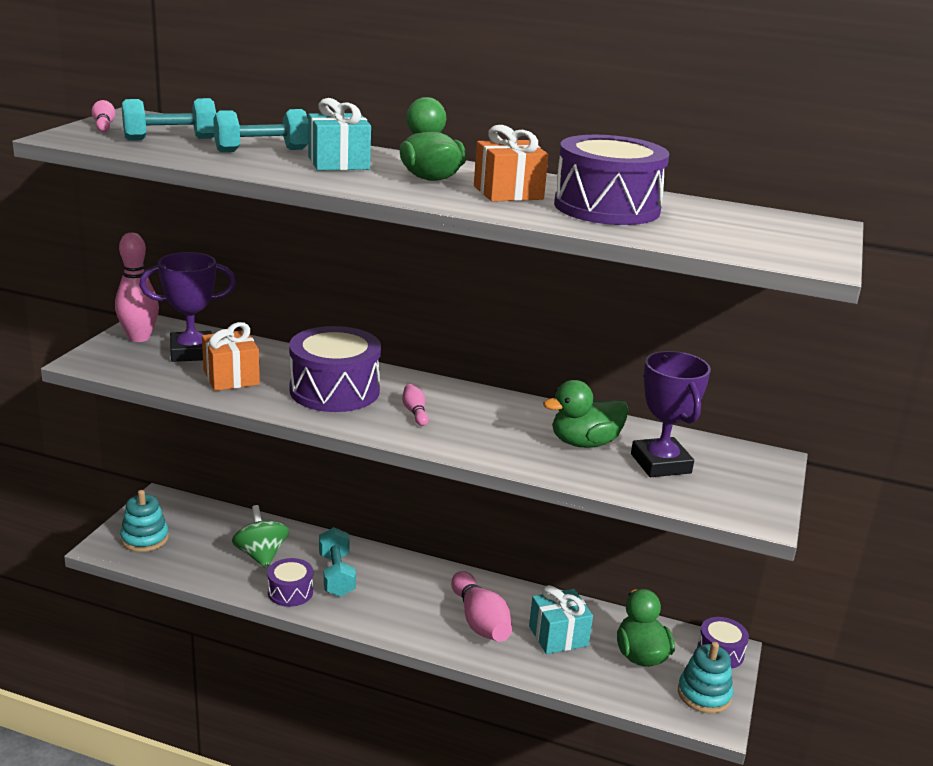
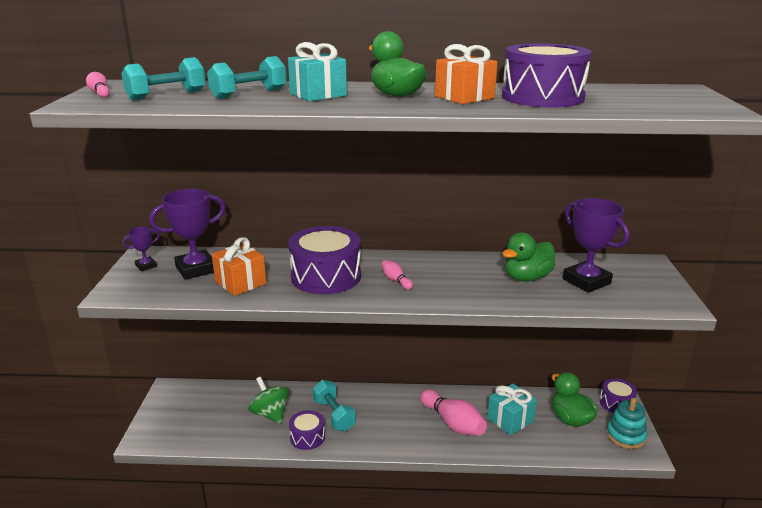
camera: 15 degrees left, 0 degrees up
(139, 337) = (146, 266): pink bowling pin -> purple trophy
(145, 538) = (173, 423): turquoise stacking toy -> none

